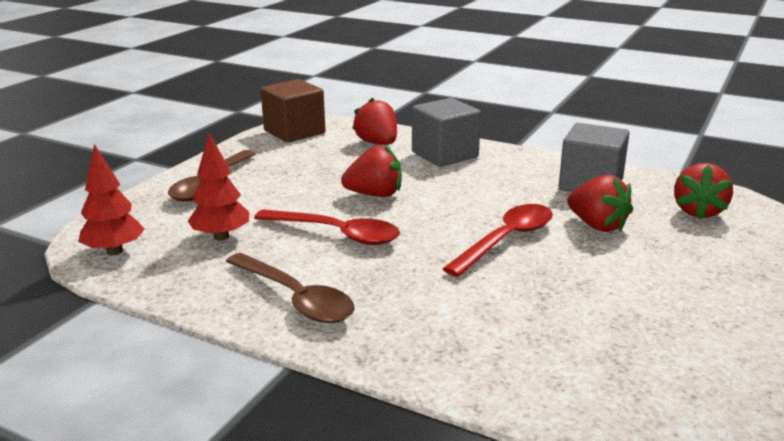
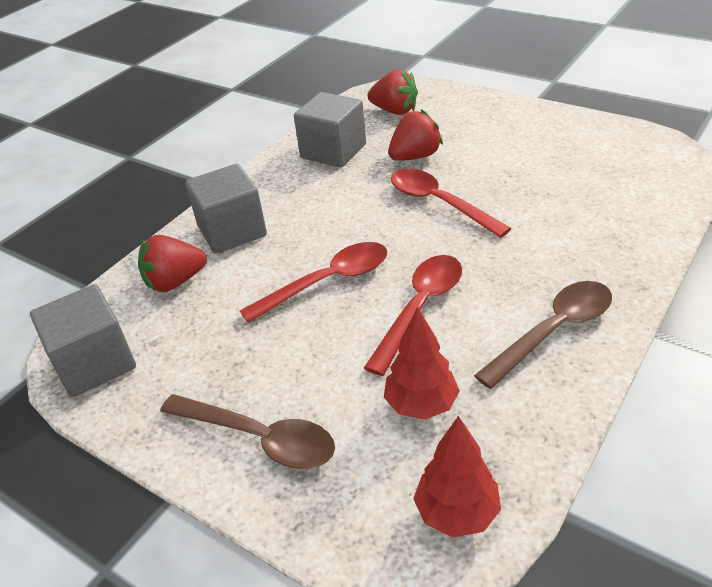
camera: 80 degrees left, 15 degrees up
(294, 132) = (95, 363): brown cube -> grey cube
(375, 195) = (327, 282): red strawberry -> red spoon

